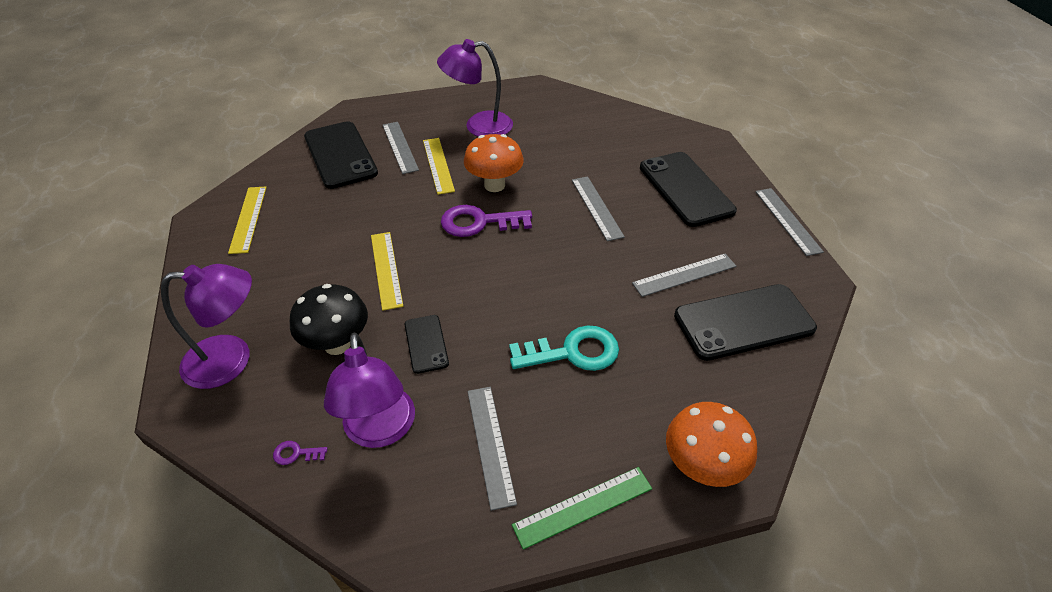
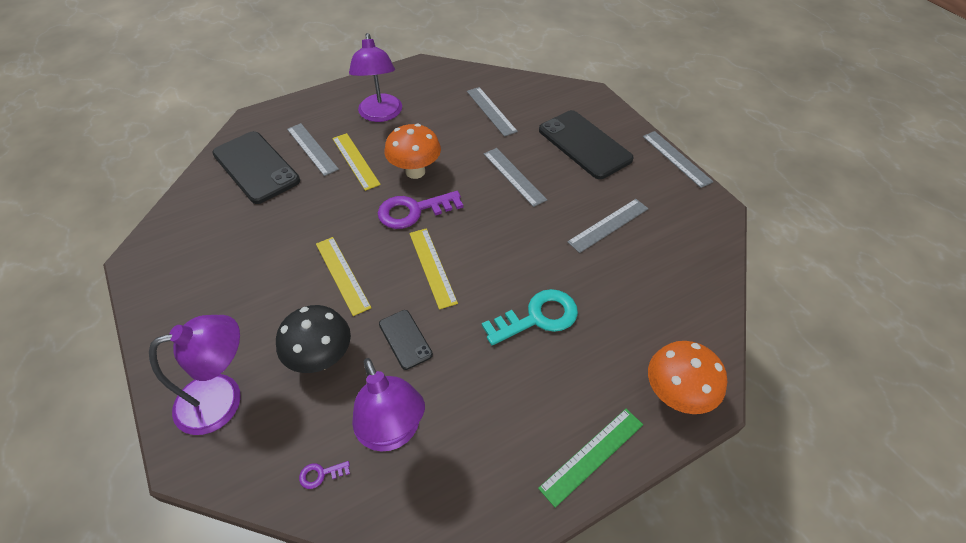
camera: 15 degrees left, 5 degrees up
(248, 219) = (186, 251): yellow ruler -> yellow ruler (432, 267)
(479, 126) = (380, 115): purple lamp -> purple lamp turned 75 degrees counterclockwise
(490, 444) = (495, 420): grey ruler -> grey ruler (491, 111)
(743, 322) = (669, 258): black phone -> none

